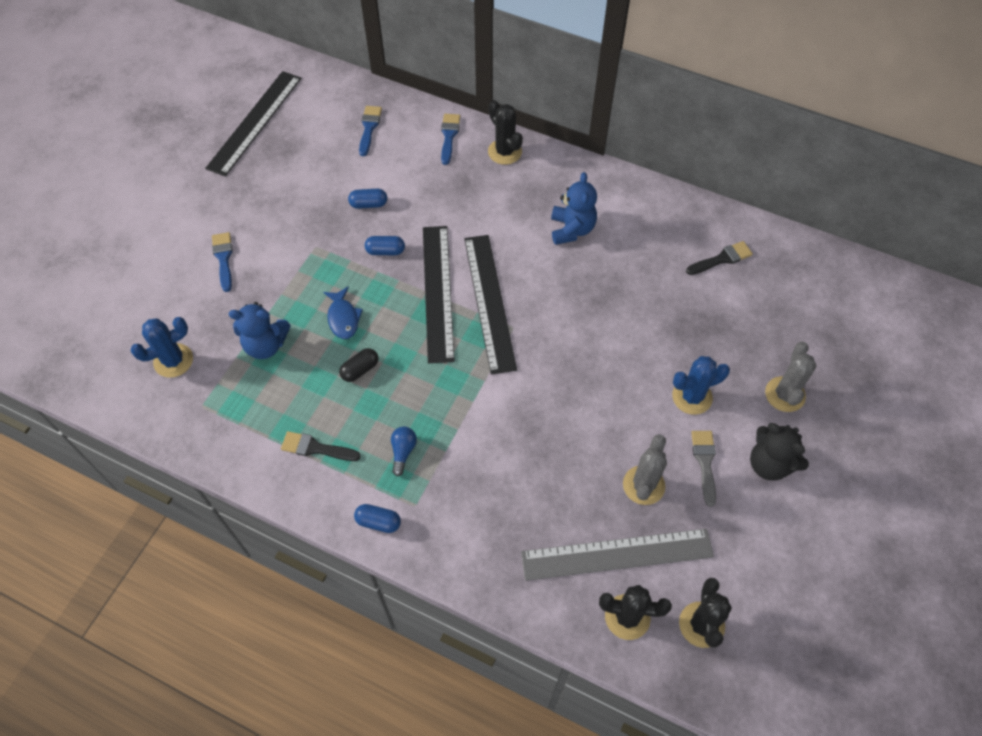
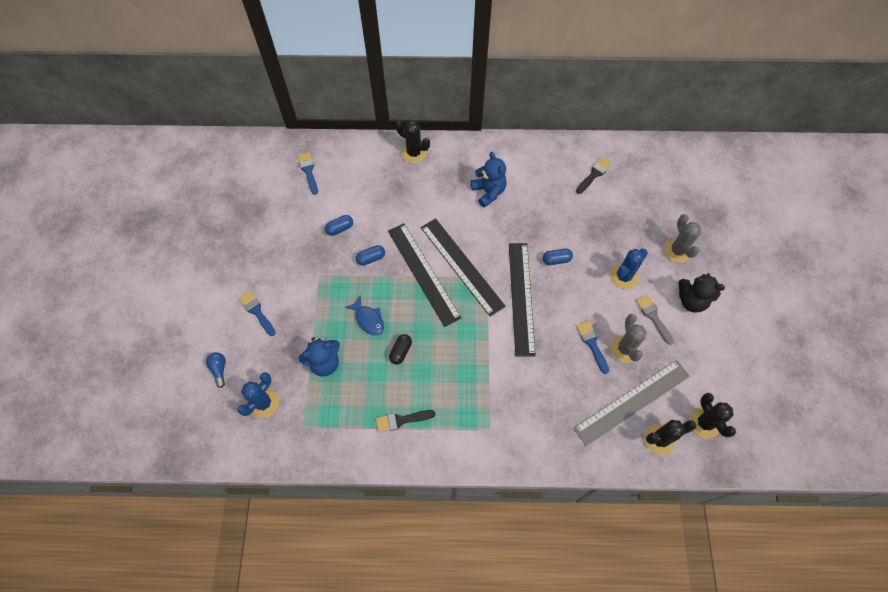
camera: 25 degrees left, 5 degrees up
(255, 122) = (220, 198): black ruler -> black ruler (521, 298)
(378, 522) = (472, 451): blue capsule -> blue capsule (556, 260)
(403, 452) = (461, 396): blue light bulb -> blue light bulb (219, 370)
(449, 136) = (369, 156): blue brush -> blue brush (592, 344)

